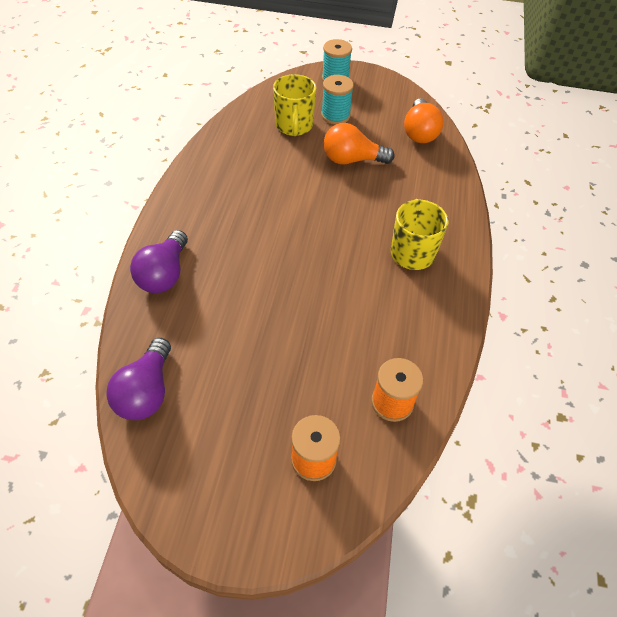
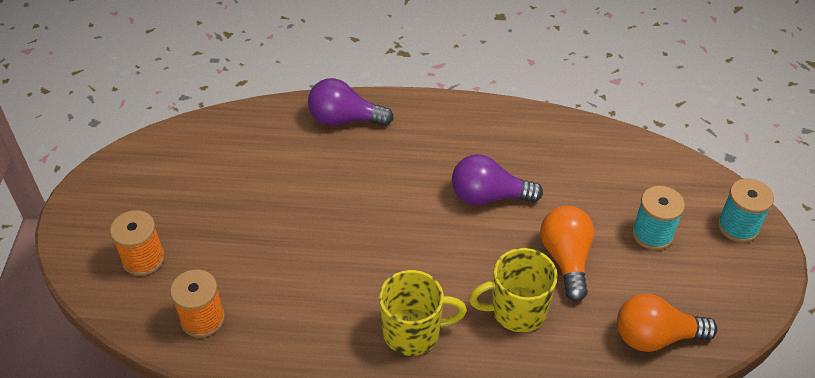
camera: 85 degrees right, 5 degrees down
(146, 391) = (212, 134): purple light bulb -> purple light bulb (489, 196)
(294, 126) = (611, 192): yellow mug -> yellow mug (517, 310)

